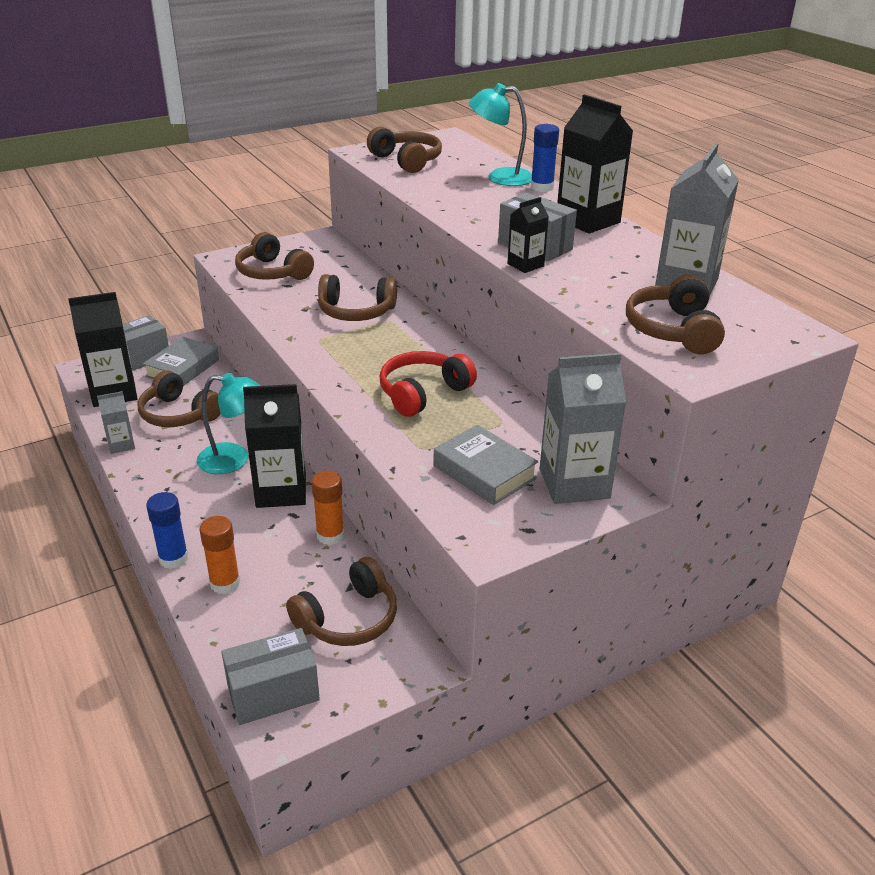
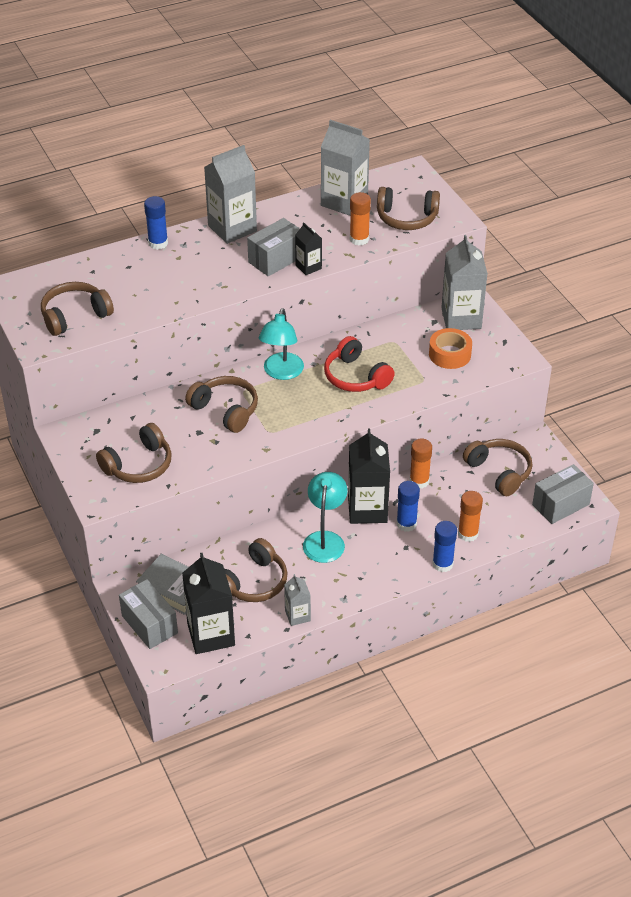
camera: 85 degrees left, 10 degrees up
(252, 525) = (406, 524): none -> blue glue stick
(273, 693) = (560, 504): grey box -> grey box turned 75 degrees clockwise
(356, 312) = (225, 410): brown headphones -> brown headphones turned 60 degrees counterclockwise
(484, 472) = (449, 354): grey book -> orange tape
(500, 177) = (130, 263): turquoise lamp -> turquoise lamp (281, 372)
(588, 221) = (232, 228): black carton -> grey carton
(602, 296) = (359, 239): none -> orange glue stick

